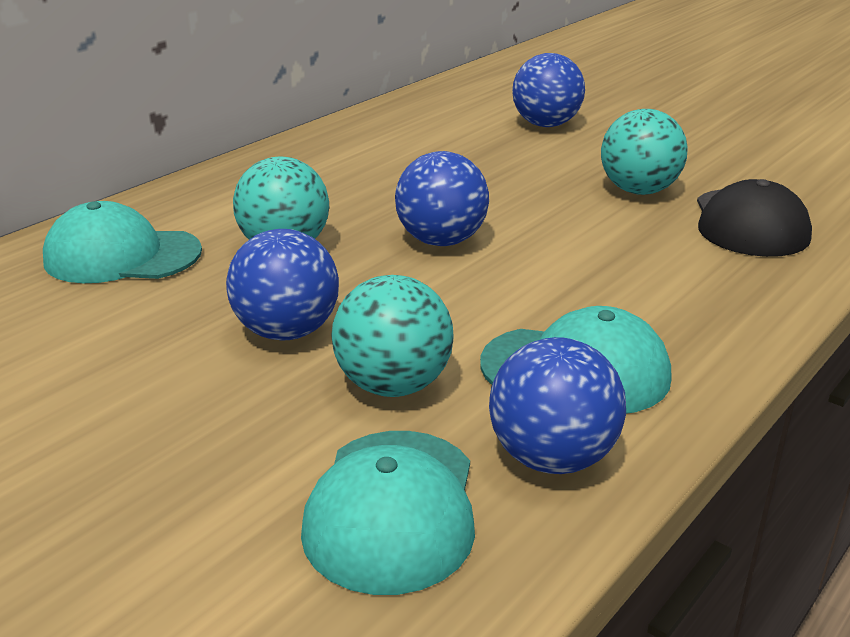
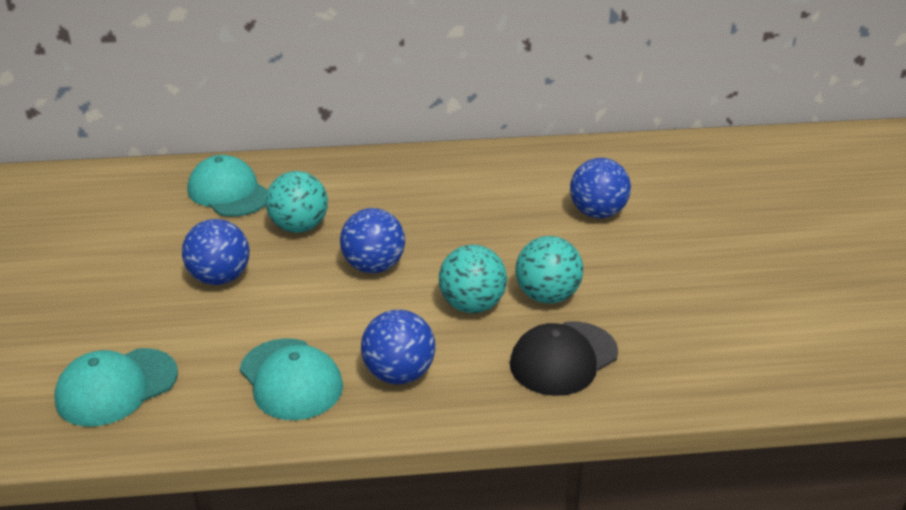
camera: 45 degrees right, 5 degrees up
(393, 385) = (210, 334): turquoise ball -> turquoise ball (472, 305)
(552, 458) = (203, 411): blue ball -> blue ball (399, 374)

